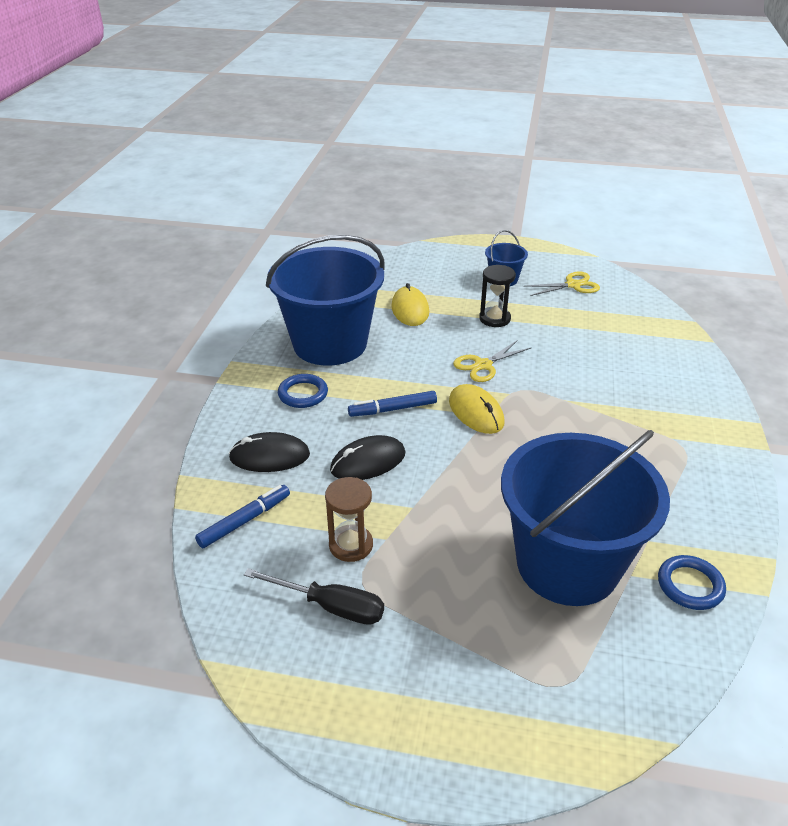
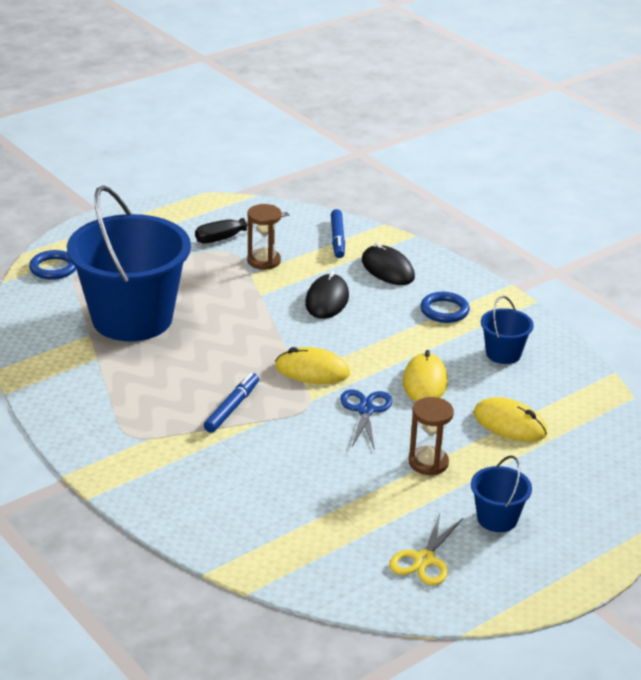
camera: 130 degrees right, 5 degrees down
(269, 456) = (387, 269): black mouse -> black mouse turned 75 degrees counterclockwise
(330, 344) = (503, 354): blue bucket -> blue bucket, size x0.43
(393, 409) = (369, 337): blue marker -> blue marker (231, 408)
(413, 358) = (425, 382): none -> yellow mouse
(483, 365) = (365, 410): yellow scissors -> blue scissors
(494, 319) = (428, 463): black hourglass -> brown hourglass
(690, 585) = (49, 348): blue ring -> blue ring (53, 268)

